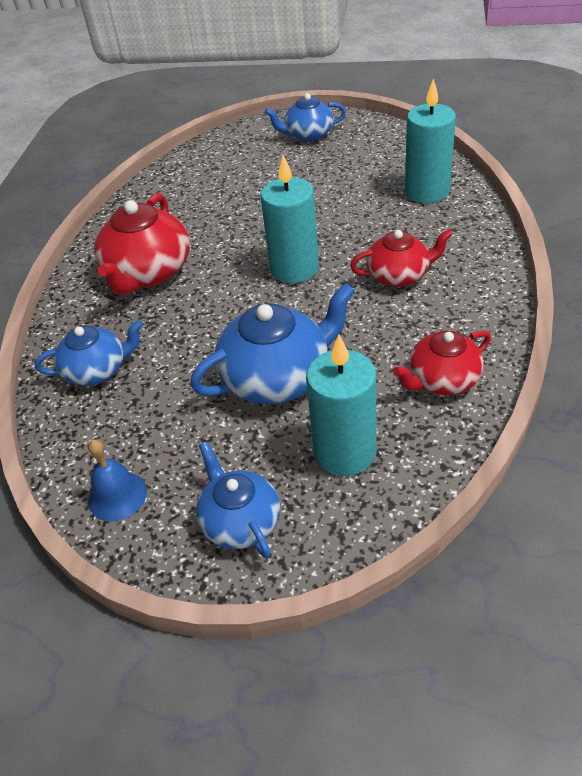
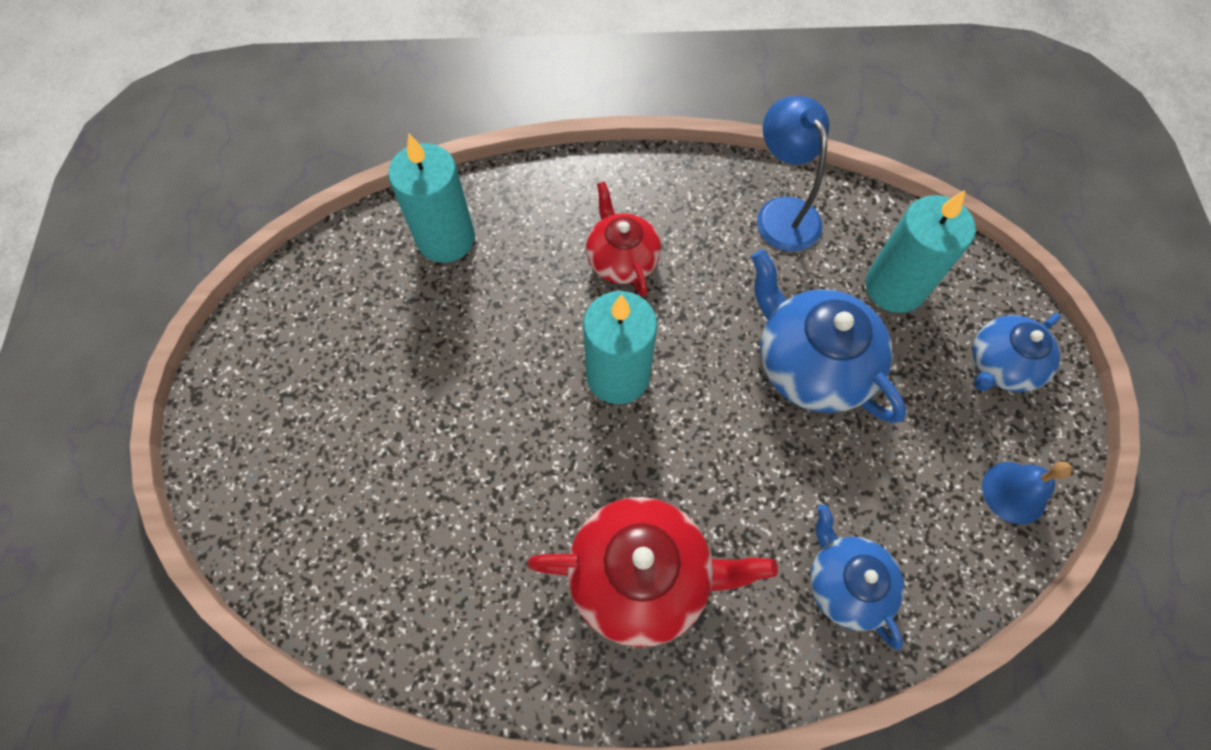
camera: 105 degrees left, 20 degrees up
(308, 135) = (268, 408): blue teapot -> none
(442, 380) = (782, 212): red teapot -> blue lamp

